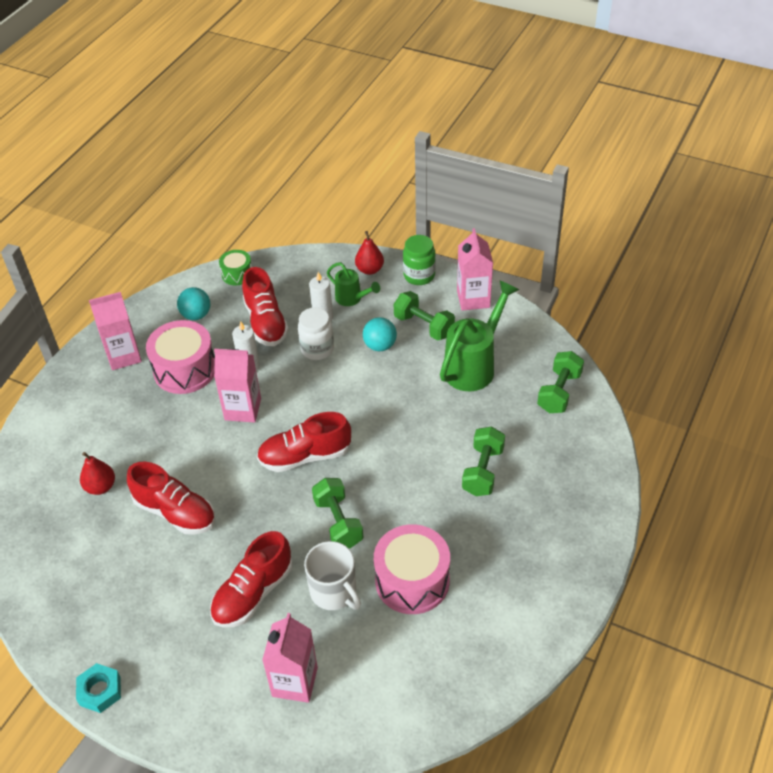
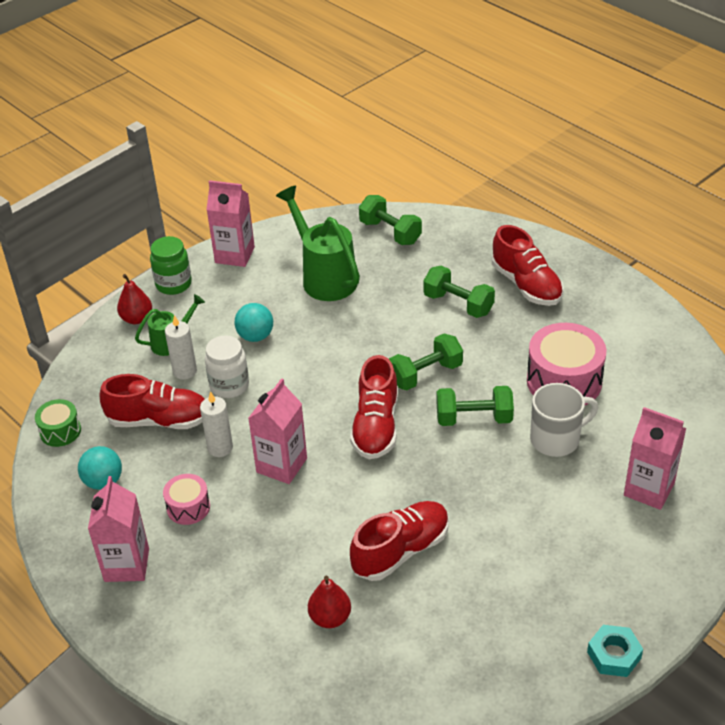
camera: 70 degrees left, 5 degrees down
(185, 369) = (188, 507): pink drum -> pink drum, size x0.54
(253, 593) = (535, 502): red shoe -> red shoe (526, 285)
(424, 326) = (248, 298): green dumbbell -> green dumbbell (425, 374)

